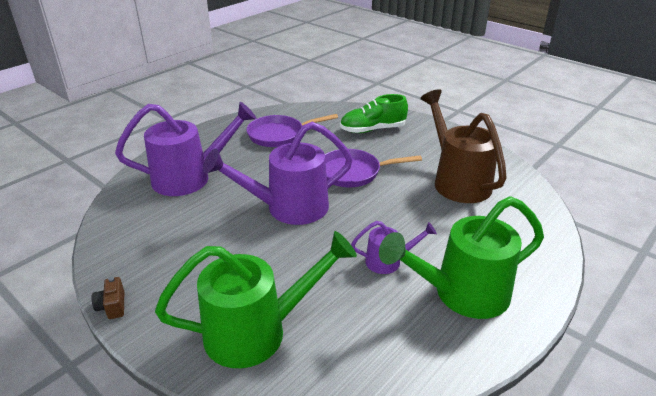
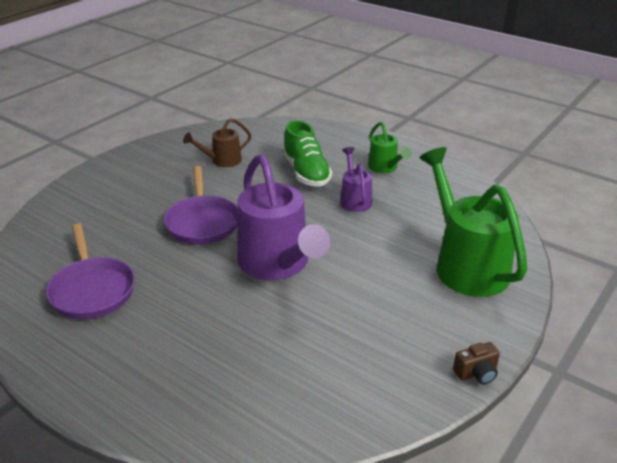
camera: 95 degrees left, 0 degrees up
(190, 178) = (208, 365): purple watering can -> none
(372, 130) = (98, 210): green shoe -> green shoe (306, 172)
(457, 181) = (222, 161): brown watering can -> brown watering can, size x0.50
(461, 294) = (385, 168): green watering can -> green watering can, size x0.50

